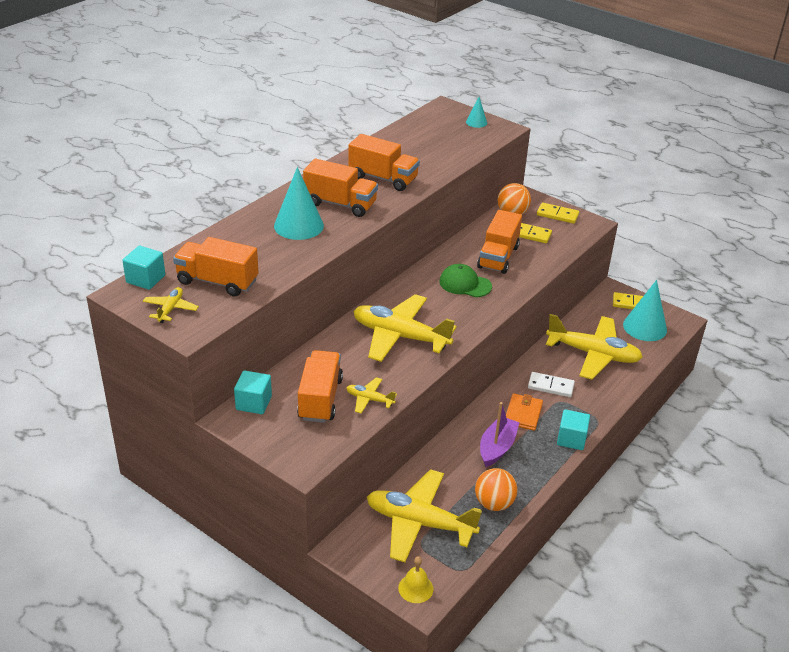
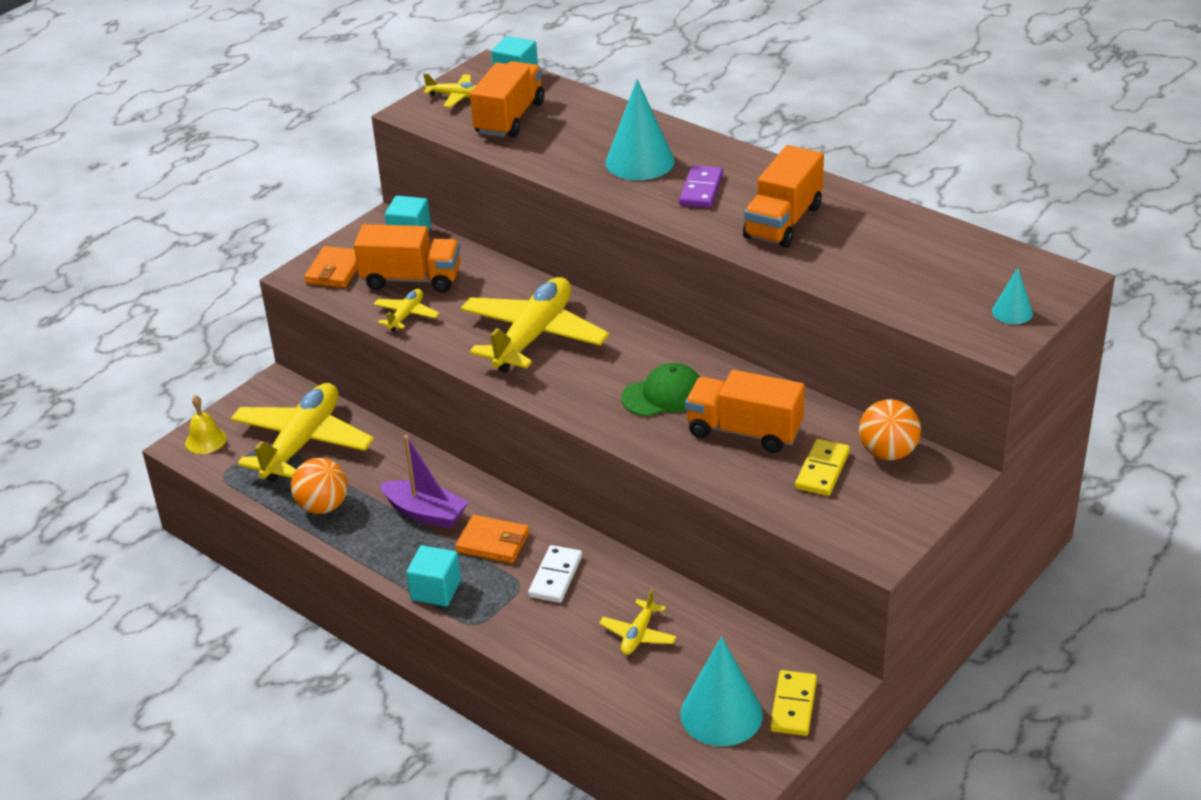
camera: 95 degrees right, 0 degrees up
(300, 444) = (335, 270): none -> orange wallet
(340, 204) = (701, 190): orange truck -> purple domino
(465, 284) = (663, 395): green cap -> green cap turned 45 degrees clockwise
(557, 215) = (897, 509): yellow domino -> none
(593, 354) = (638, 635): yellow plane -> yellow plane, size x0.45

